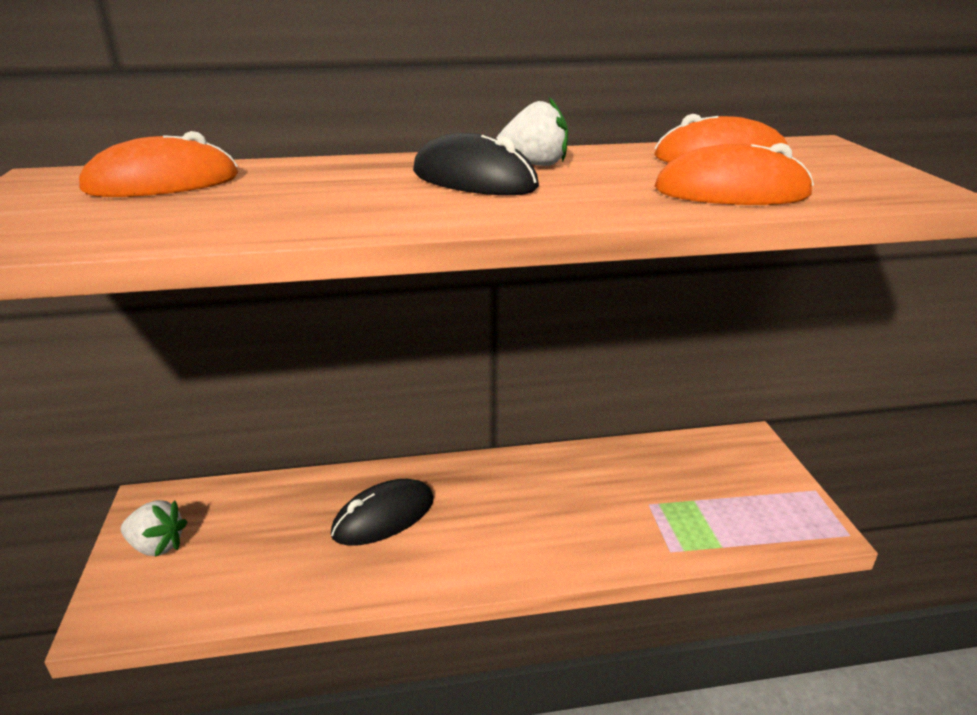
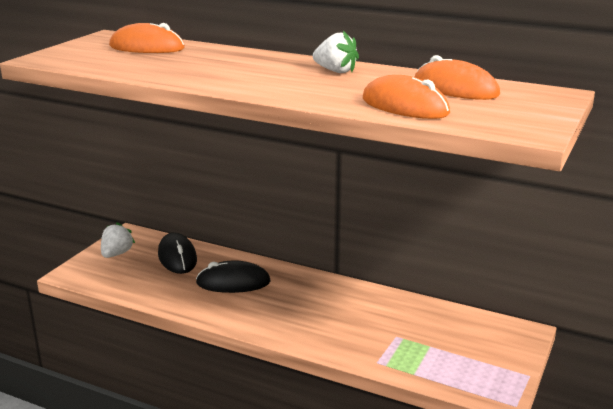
camera: 35 degrees right, 5 degrees down
(157, 546) = (116, 254): white strawberry -> white strawberry turned 120 degrees counterclockwise
(473, 180) = (285, 73): black mouse -> black mouse (177, 257)

